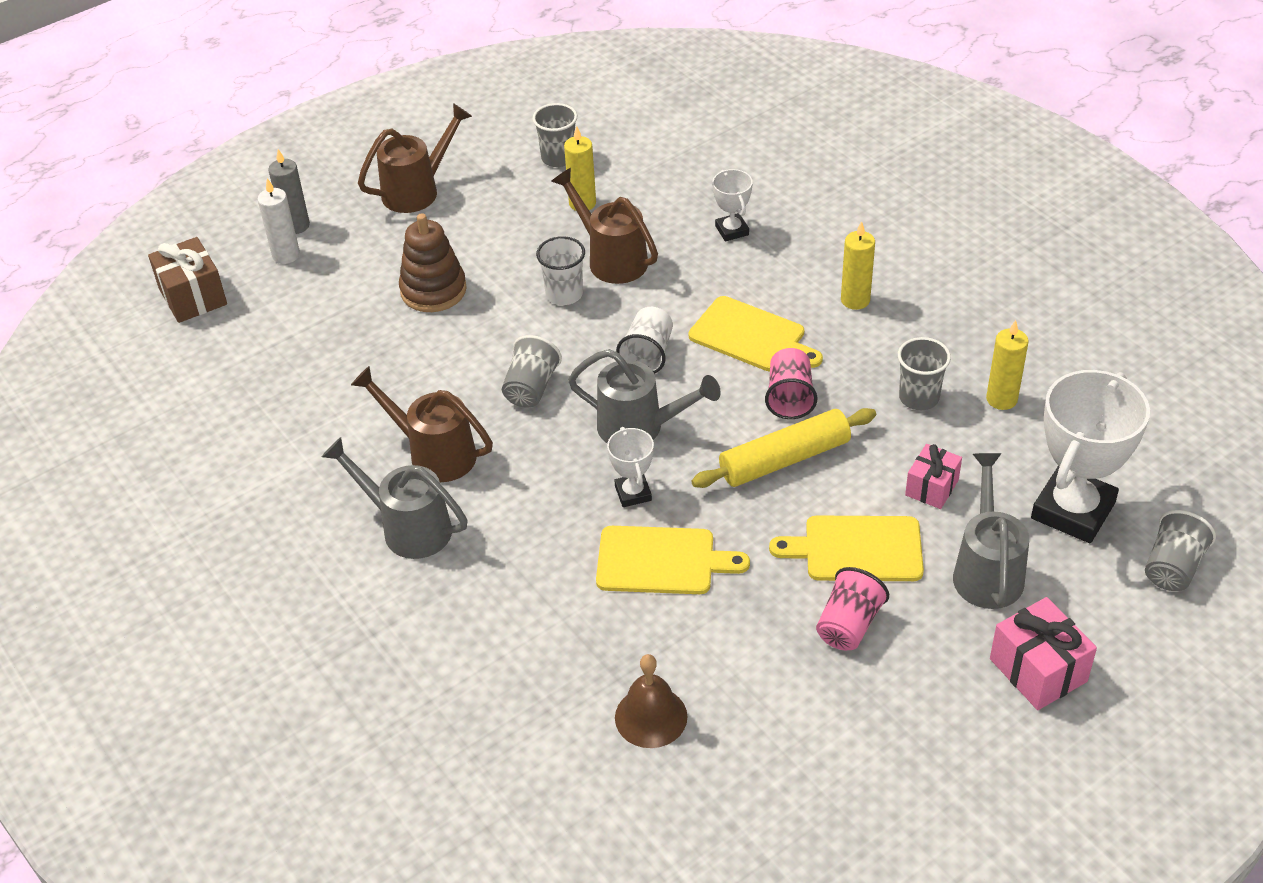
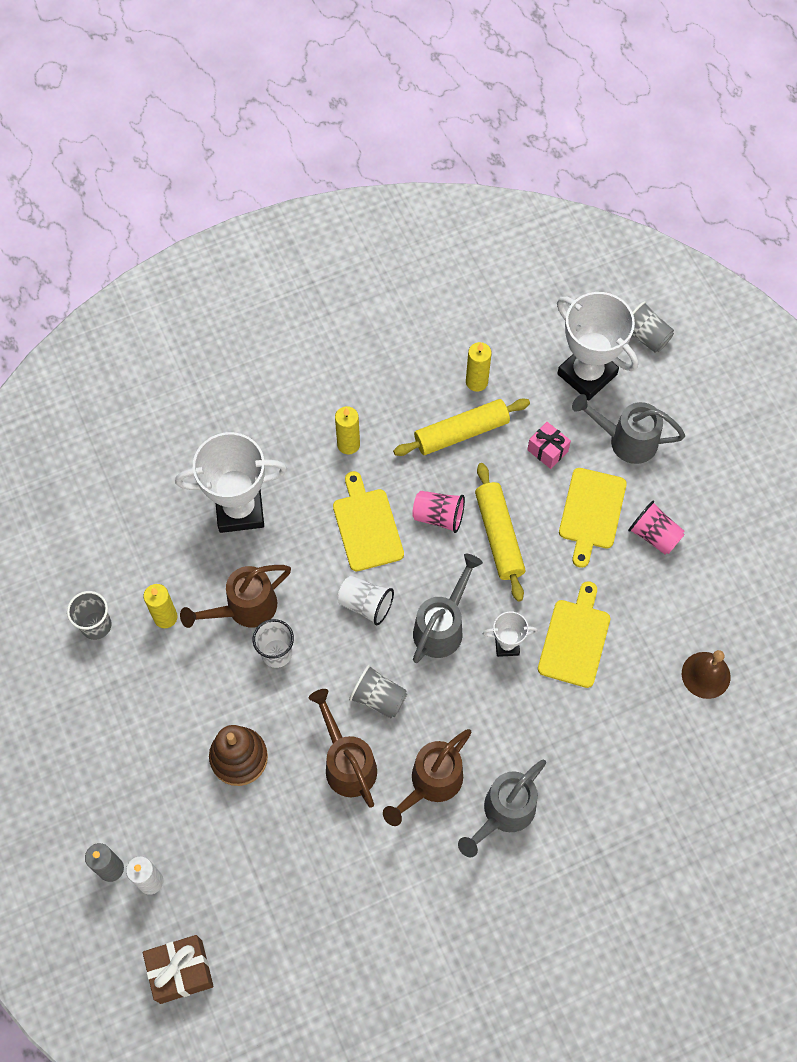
camera: 80 degrees left, 20 degrees up
(417, 190) = (98, 753): brown watering can -> brown watering can (347, 763)
(732, 230) = (240, 510): white trophy -> white trophy, size x2.06
(751, 336) = (367, 526): yellow cutting board -> yellow cutting board turned 60 degrees counterclockwise
(919, 398) = (461, 433): grey cup -> yellow rolling pin
(1038, 670) = (710, 438): pink gift -> none

